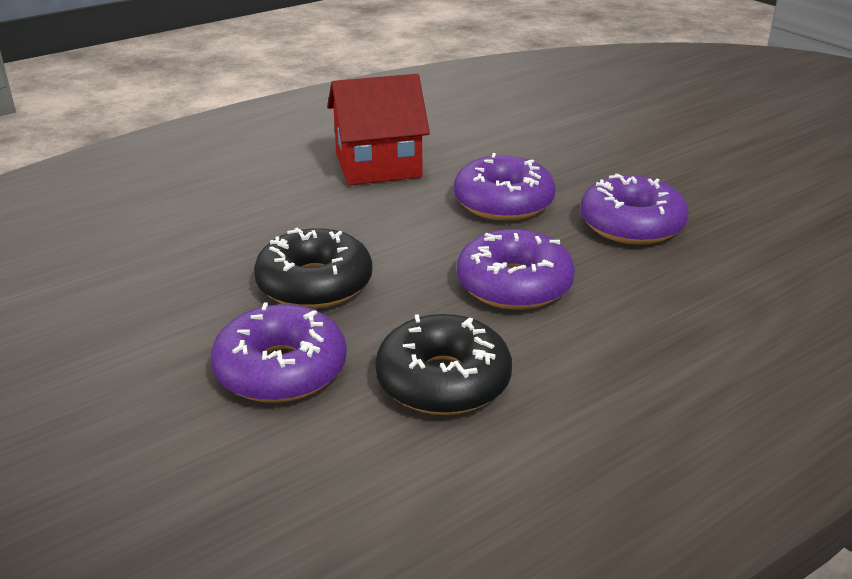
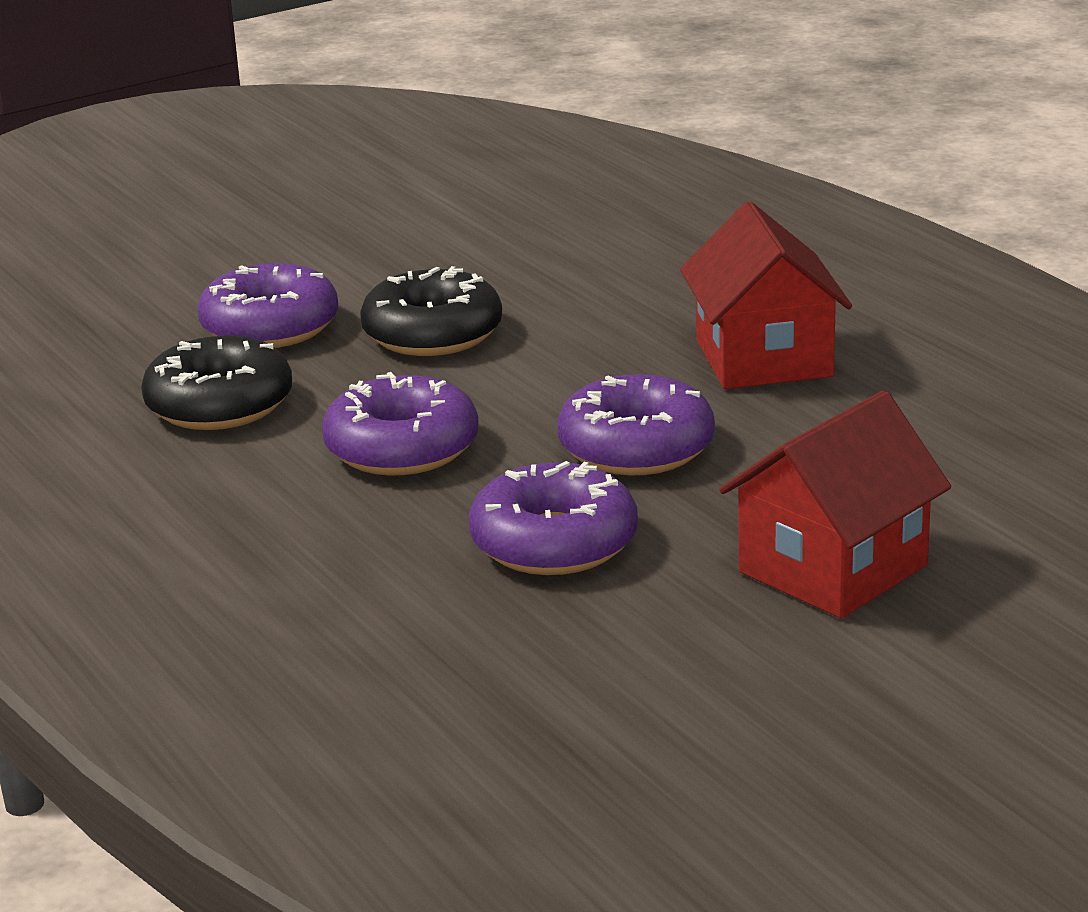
camera: 95 degrees right, 5 degrees down
(632, 152) = (833, 569): none -> red house

